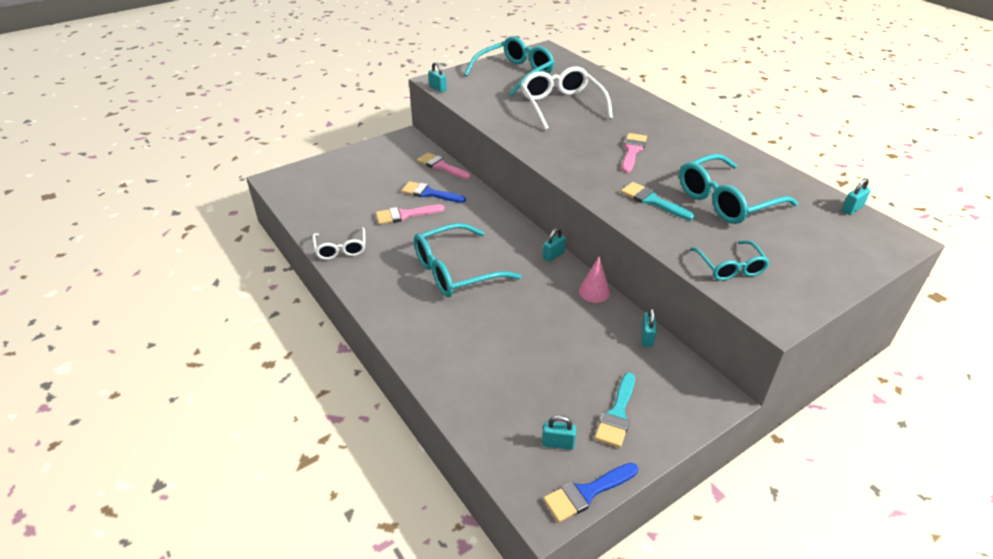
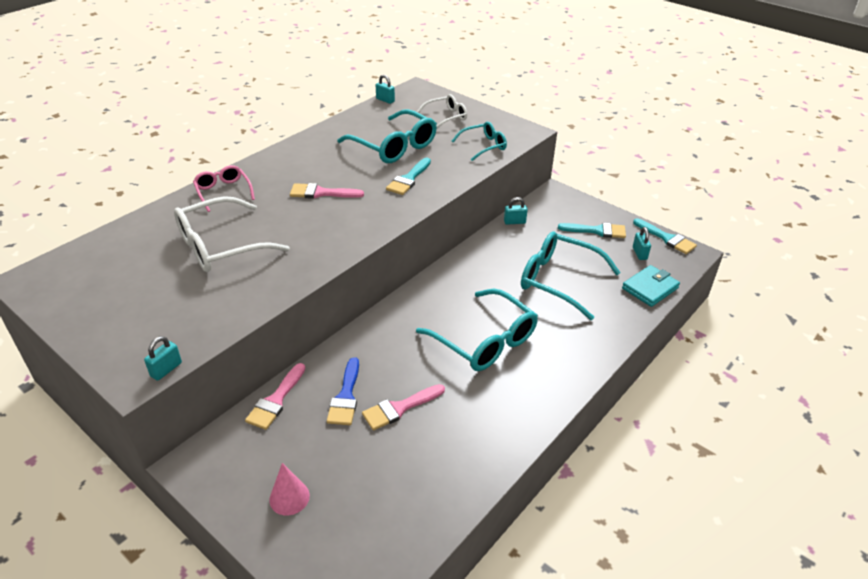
camera: 105 degrees left, 0 degrees up
(341, 249) = (488, 450): white glasses -> white glasses (446, 117)
(405, 215) = (399, 408): pink brush -> pink brush turned 90 degrees clockwise
(486, 426) = (650, 288): none -> turquoise wallet
(515, 74) = (117, 297): turquoise glasses -> turquoise glasses (558, 280)
(553, 255) = (433, 279): turquoise padlock -> none
(586, 493) = (667, 238): blue brush -> turquoise brush
(594, 292) = (474, 250): pink cone -> pink cone (289, 497)
(641, 108) = (223, 192): none -> pink glasses

